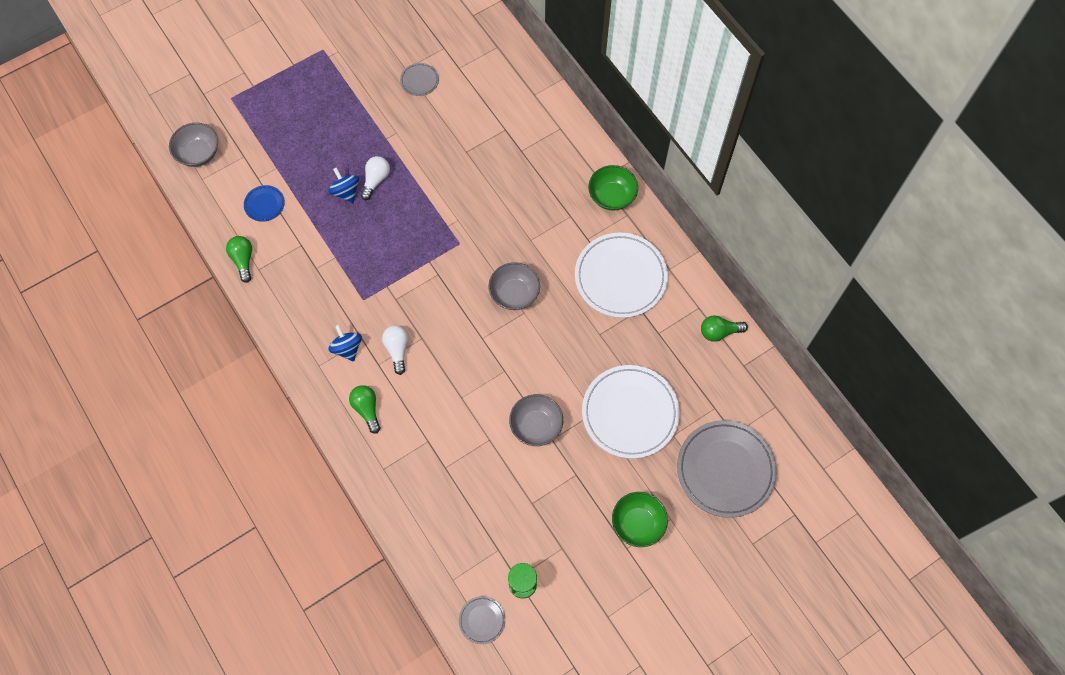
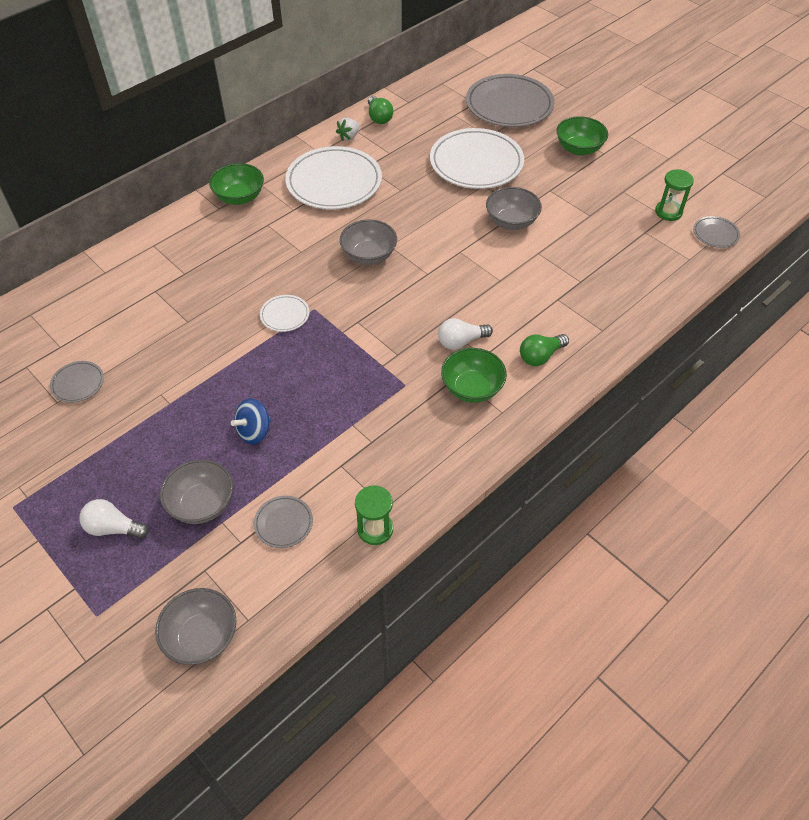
camera: 100 degrees left, 15 degrees down
(243, 260) = (375, 529): green light bulb -> green hourglass
(264, 204) = (283, 523): blue plate -> grey plate
(294, 156) = (202, 504): none -> grey bowl
(347, 348) = (472, 388): blue spinning top -> green bowl
(376, 180) = (234, 403): white light bulb -> white light bulb (113, 528)
(457, 221) = (285, 315): none -> white plate
(690, 299) = (349, 136): none -> white strawberry

